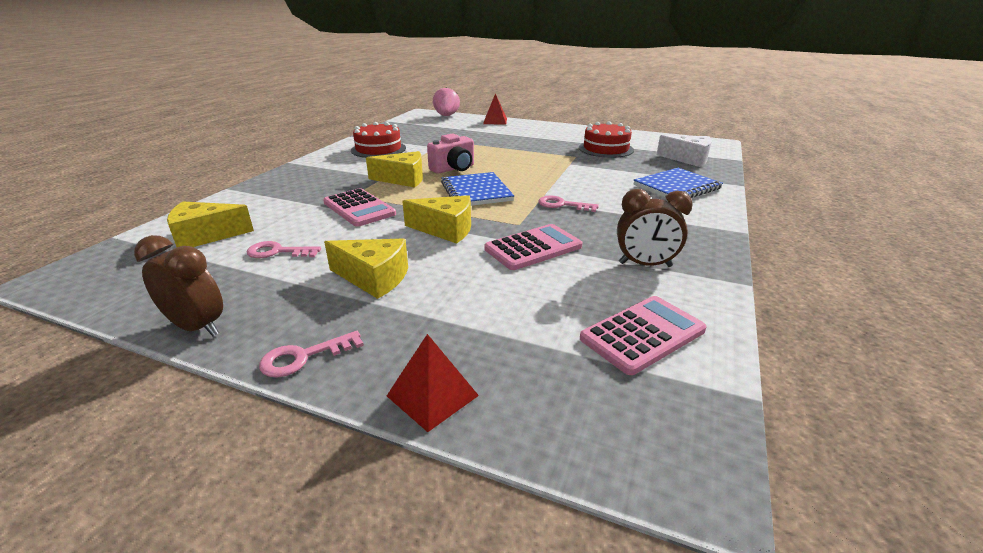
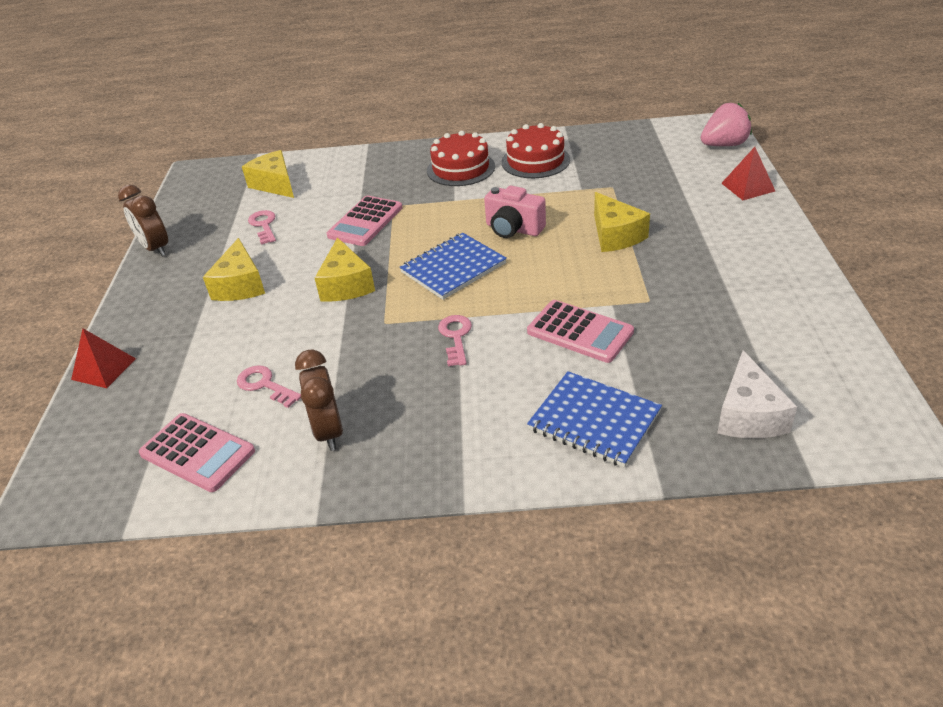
camera: 70 degrees right, 10 degrees up
(197, 327) = (155, 249): brown clock -> brown clock turned 135 degrees clockwise
(304, 357) = (133, 302): pink key -> pink key (265, 385)
(403, 179) = (455, 213): yellow cheese -> yellow cheese (615, 235)
(533, 248) = (332, 348): pink calculator -> pink calculator (580, 332)
(606, 149) = (715, 319): red cake -> red cake (461, 168)

